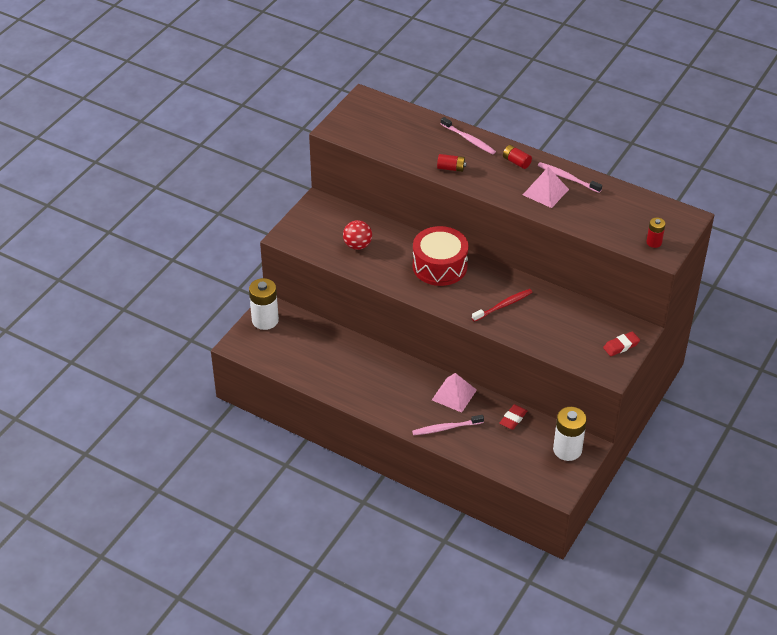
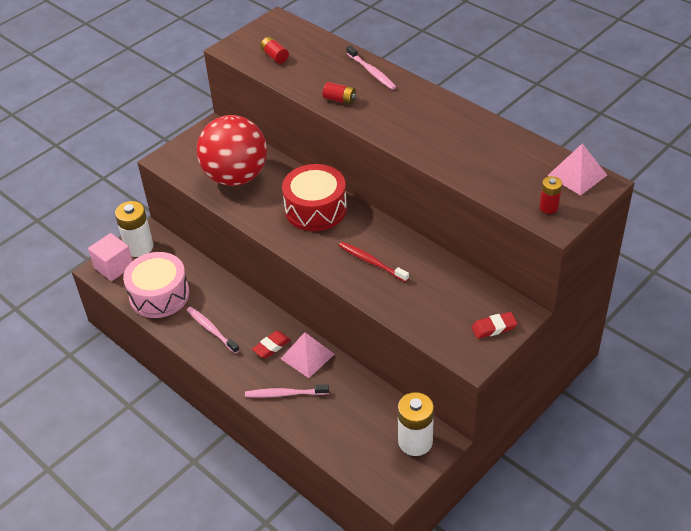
camera: 15 degrees right, 0 degrees up
(249, 341) = (114, 267): none -> pink cube
(302, 361) = (159, 295): none -> pink drum
(357, 245) = (236, 177): red ball -> red ball, size x2.13
(503, 305) = (371, 262): red toothbrush -> red toothbrush turned 120 degrees counterclockwise
(513, 419) = (364, 394): red eraser -> red eraser (271, 346)
(516, 162) = (416, 100): red battery -> red battery (275, 56)
(545, 192) = (437, 136): pink pyramid -> pink pyramid (577, 175)
(567, 178) = (468, 123): pink toothbrush -> pink toothbrush (211, 329)

